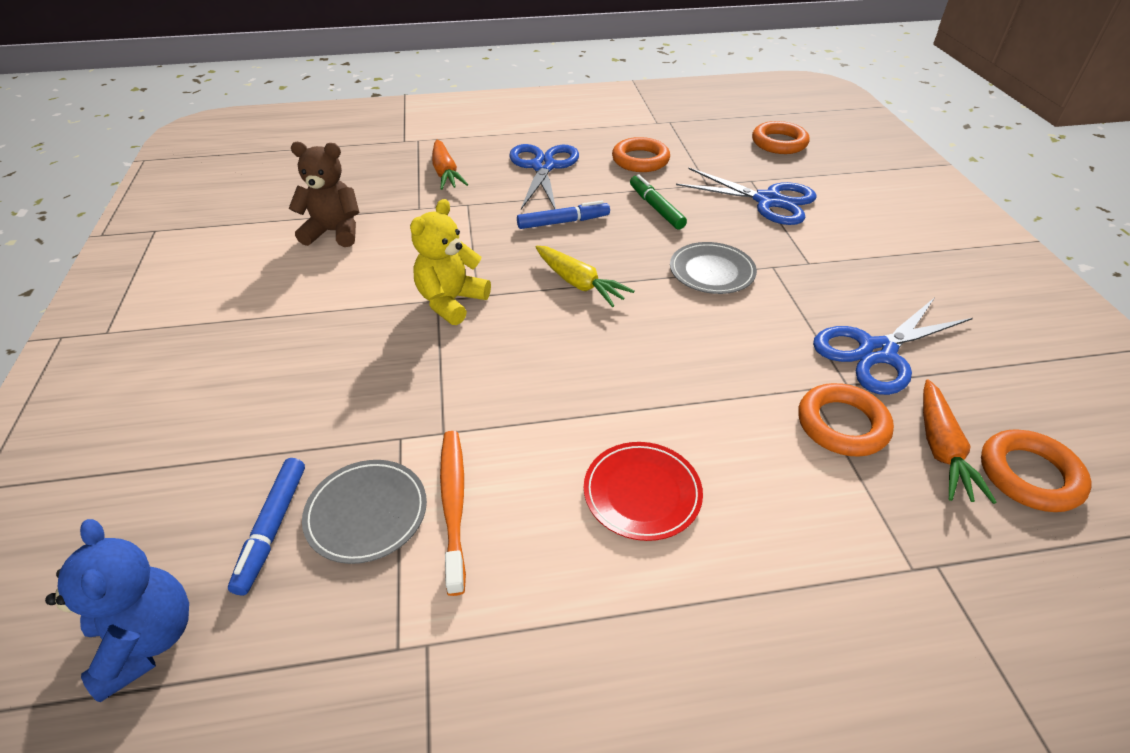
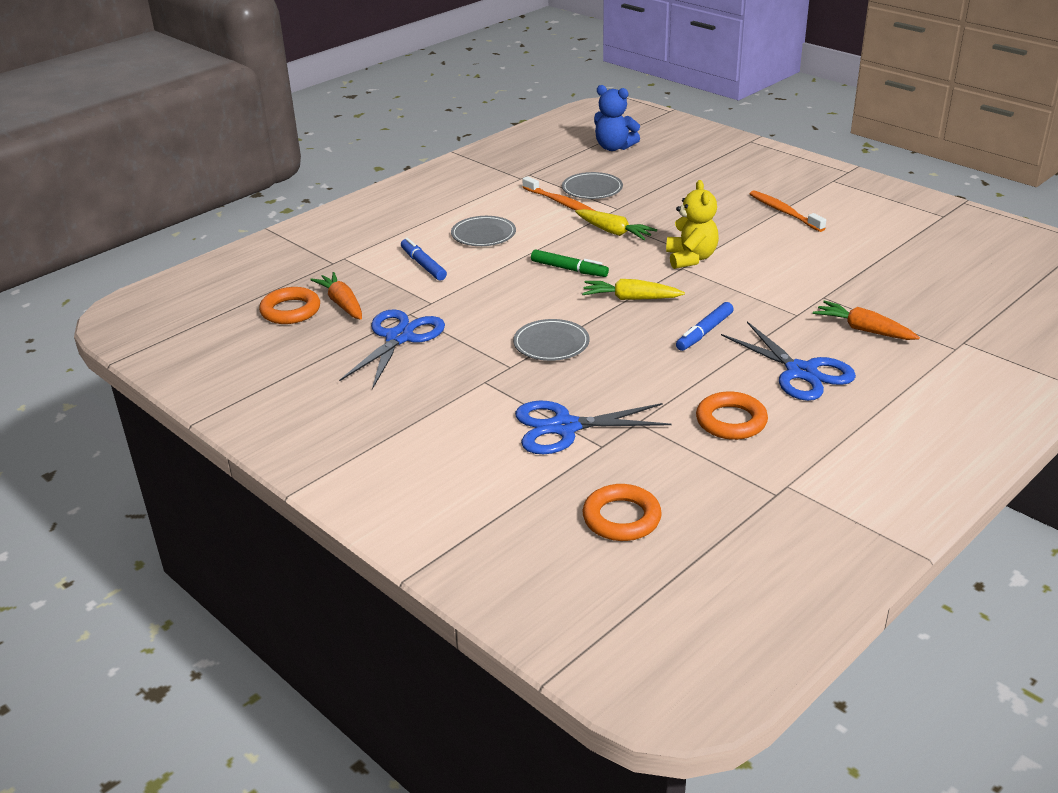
camera: 145 degrees right, 10 degrees down
(253, 313) = (784, 212): none -> orange toothbrush
(272, 529) = (621, 174): blue marker -> blue marker (423, 265)
(334, 232) = (839, 259): brown teddy bear -> none
(469, 390) = (613, 232): none -> yellow carrot
(642, 493) = (483, 234): red plate -> grey plate
(656, 208) = (651, 376): green marker -> green marker (569, 269)
(842, 425) = (402, 293): orange ring -> none

